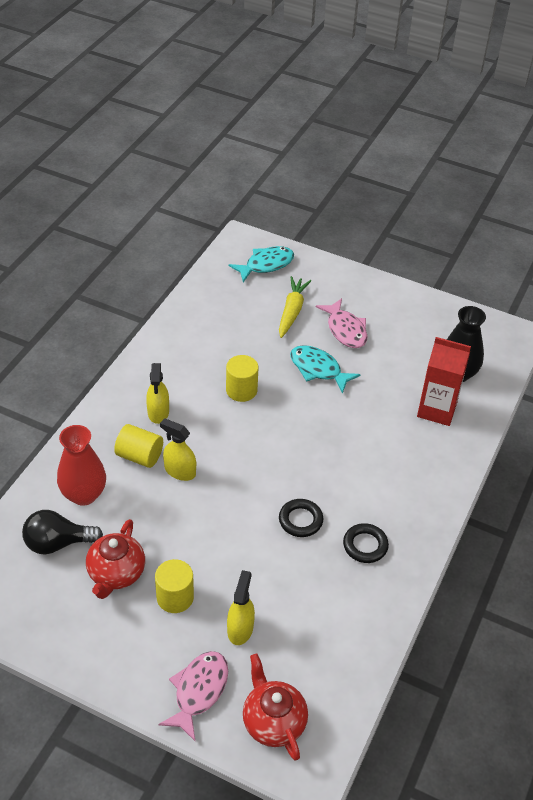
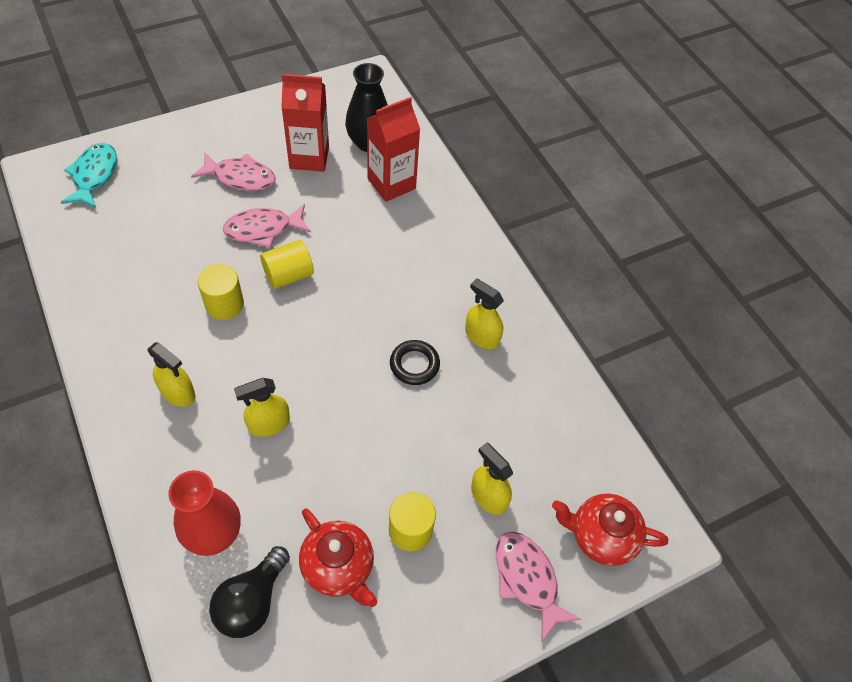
camera: 55 degrees left, 10 degrees up
(139, 456) = (216, 447): yellow cylinder -> yellow cylinder (288, 275)
(292, 311) = (174, 198): yellow carrot -> none
(318, 369) = (263, 229): turquoise fish -> pink fish
(365, 545) = (481, 336): black ring -> yellow spray bottle
(404, 352) = (309, 157): none -> red carton

